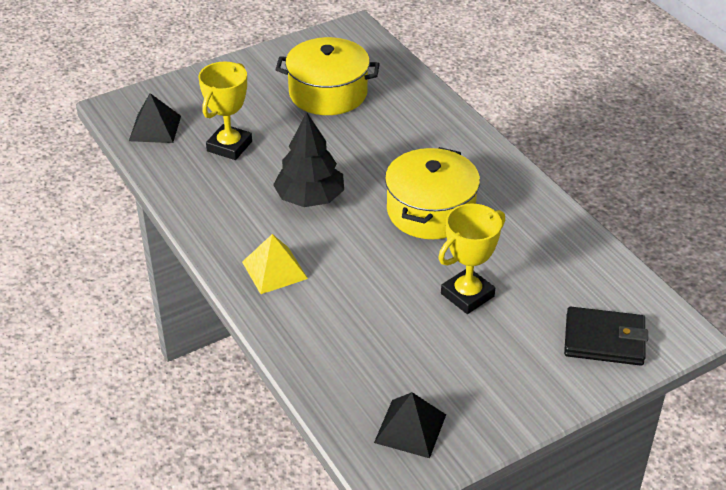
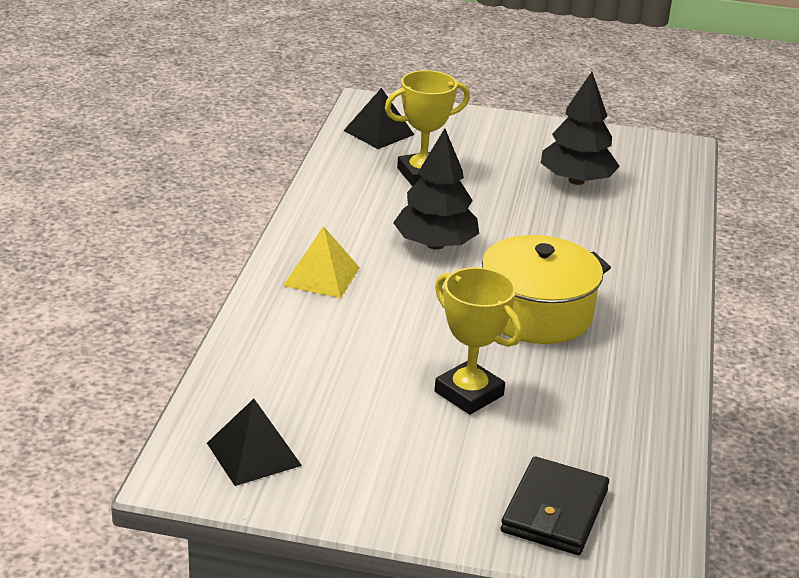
camera: 40 degrees right, 10 degrees down
(328, 93) = (576, 180): yellow pot -> black tree
(467, 295) = (468, 393): yellow trophy -> yellow trophy turned 45 degrees clockwise
(604, 340) = (554, 511): black wallet -> black wallet turned 60 degrees clockwise

